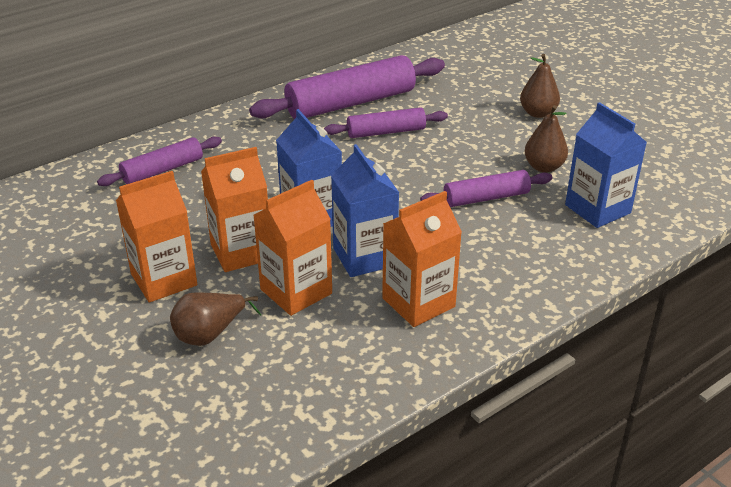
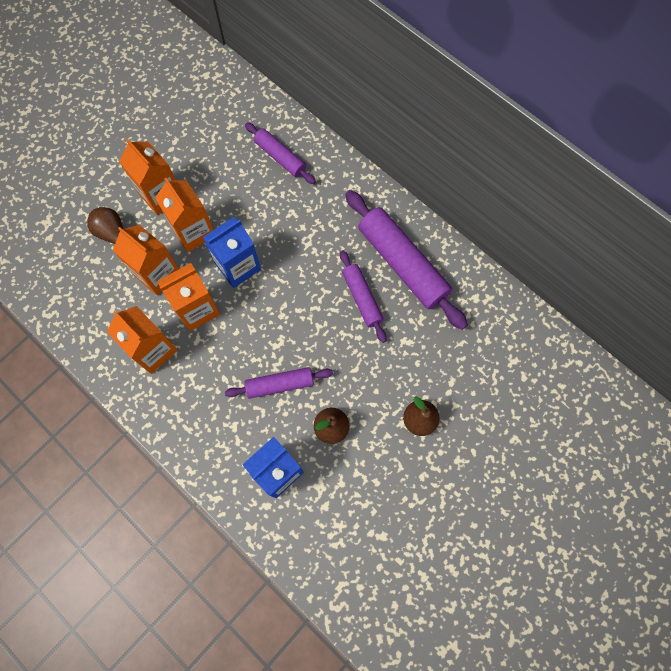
camera: 80 degrees right, 35 degrees up
(364, 257) = (197, 309): blue carton -> orange carton
(486, 198) = (280, 385): purple rolling pin -> purple rolling pin turned 75 degrees counterclockwise

